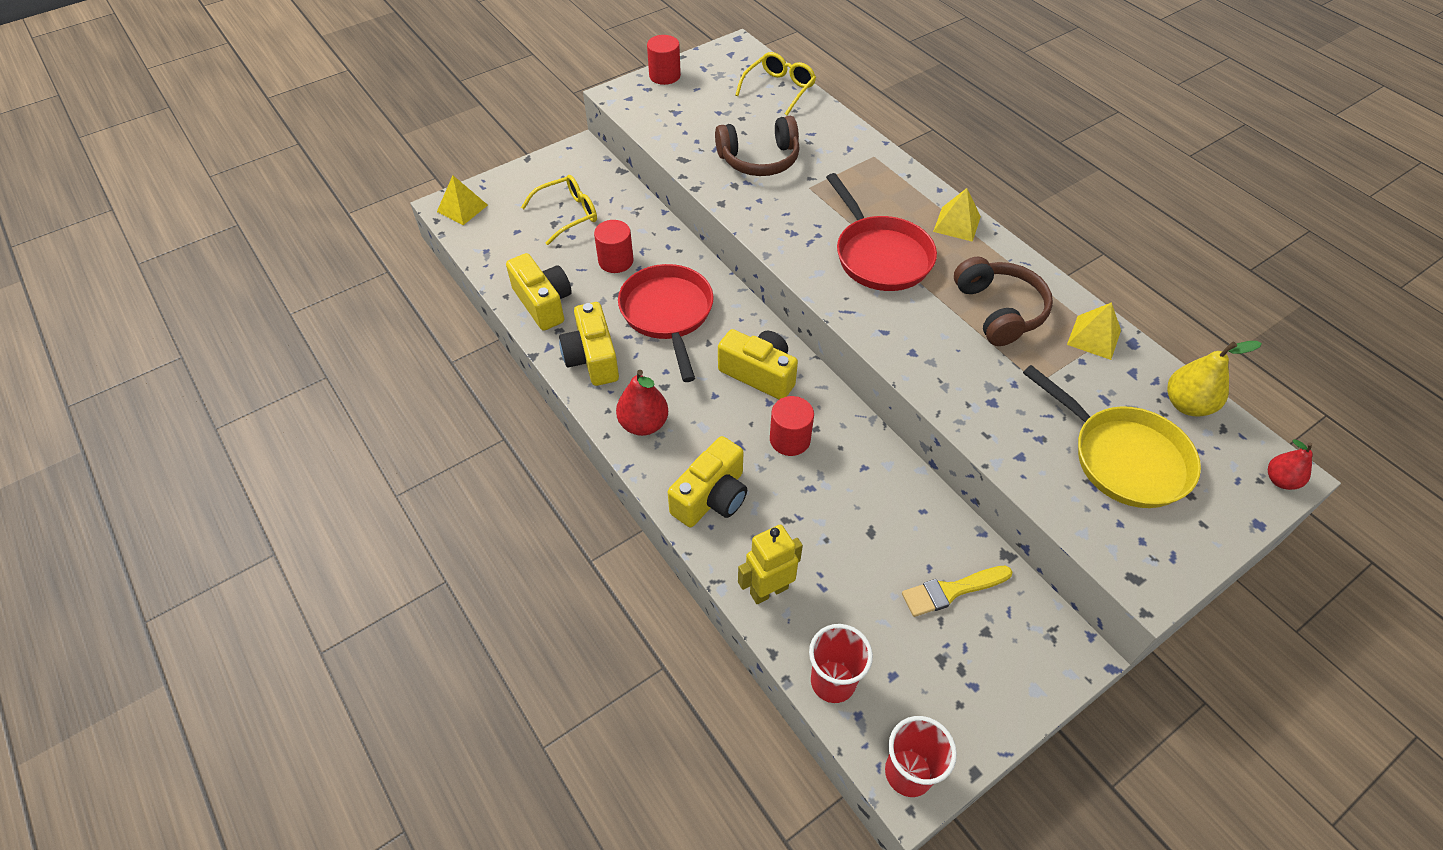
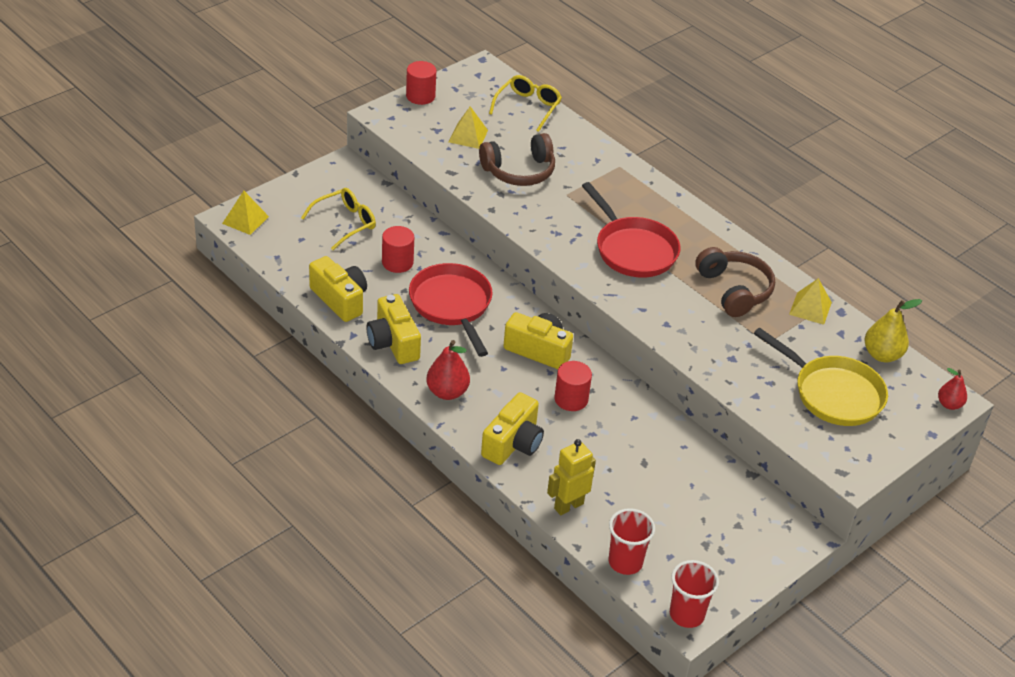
camera: 10 degrees left, 10 degrees down
(951, 591) = (710, 500): yellow brush -> none
(957, 224) = (695, 222): yellow pyramid -> yellow pyramid (468, 136)

